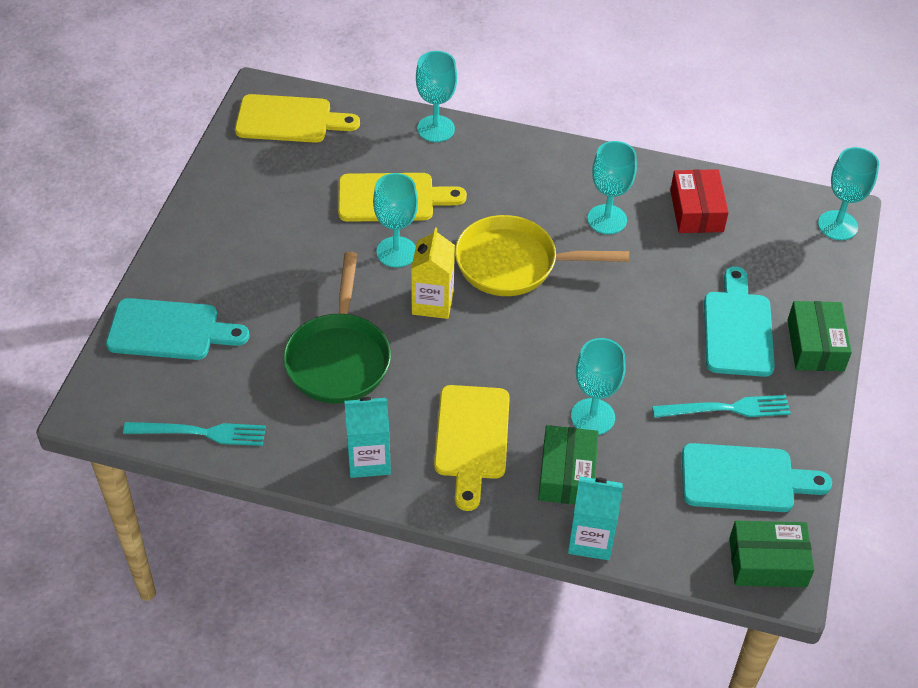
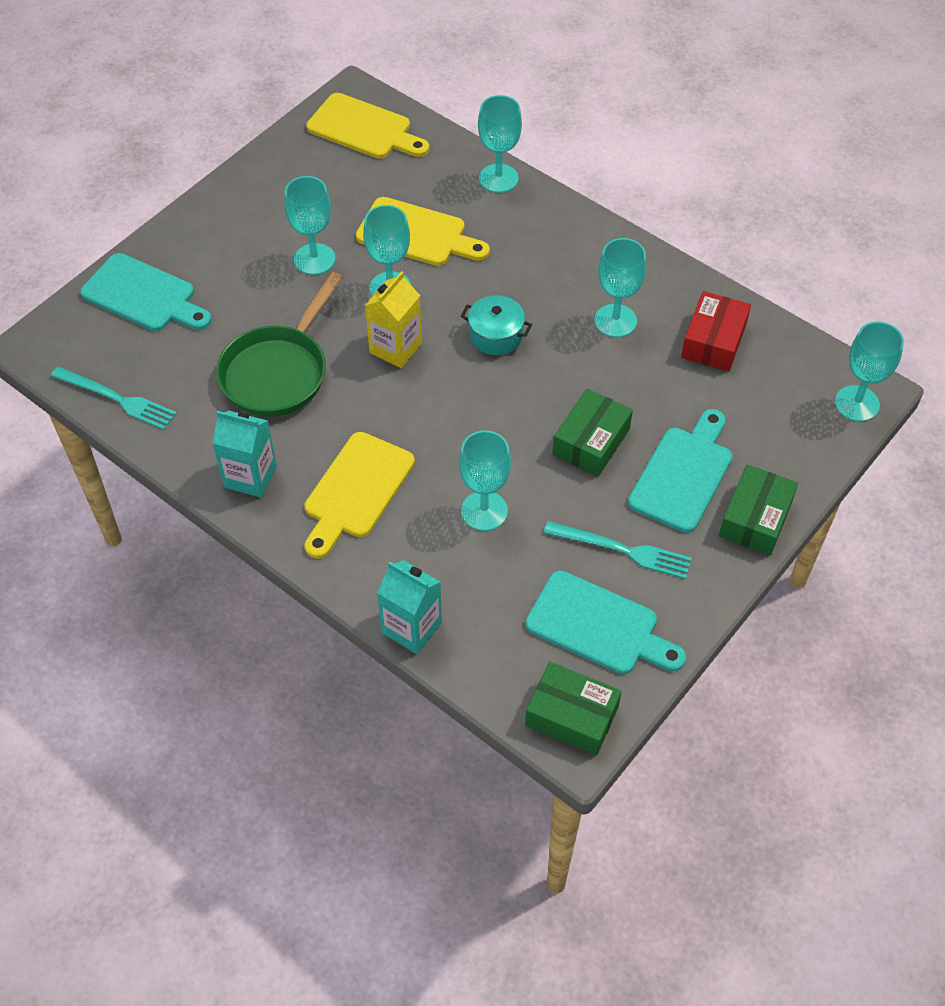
camera: 25 degrees right, 5 degrees up
(312, 248) = (314, 259): none -> turquoise goblet
(513, 264) = (496, 335): yellow pan -> turquoise pot
(567, 474) = (426, 557): green box -> green box (591, 442)

